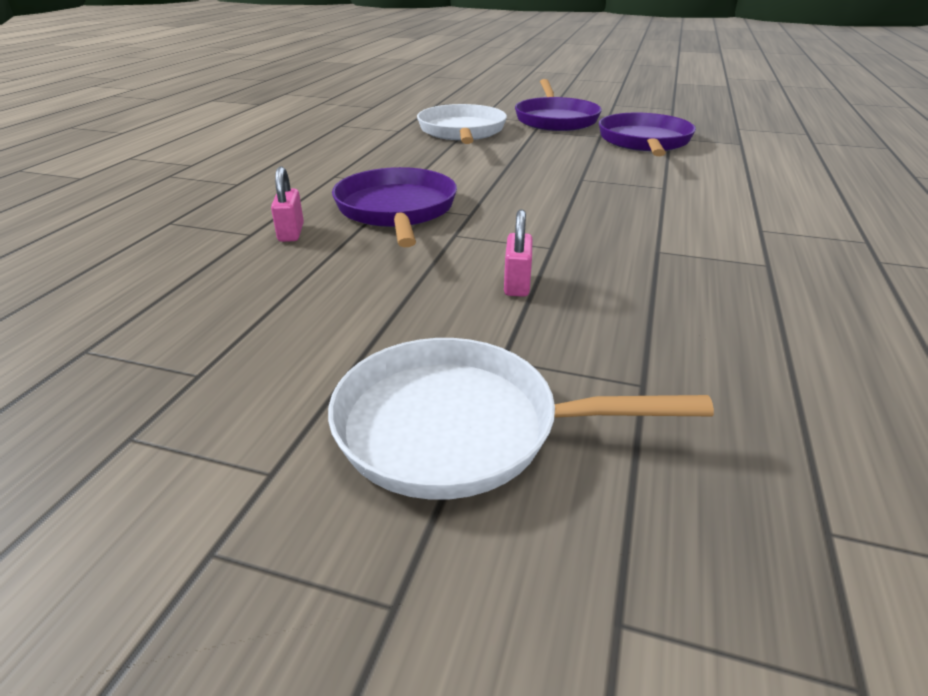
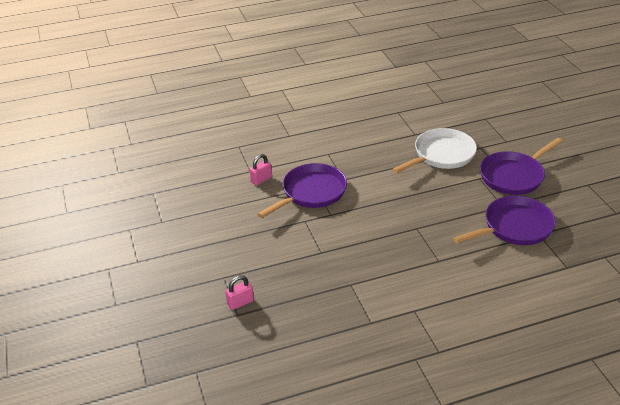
camera: 55 degrees right, 5 degrees up
(459, 427) = (182, 285): white pan -> none
(517, 284) = (278, 257): pink padlock -> pink padlock (240, 302)

